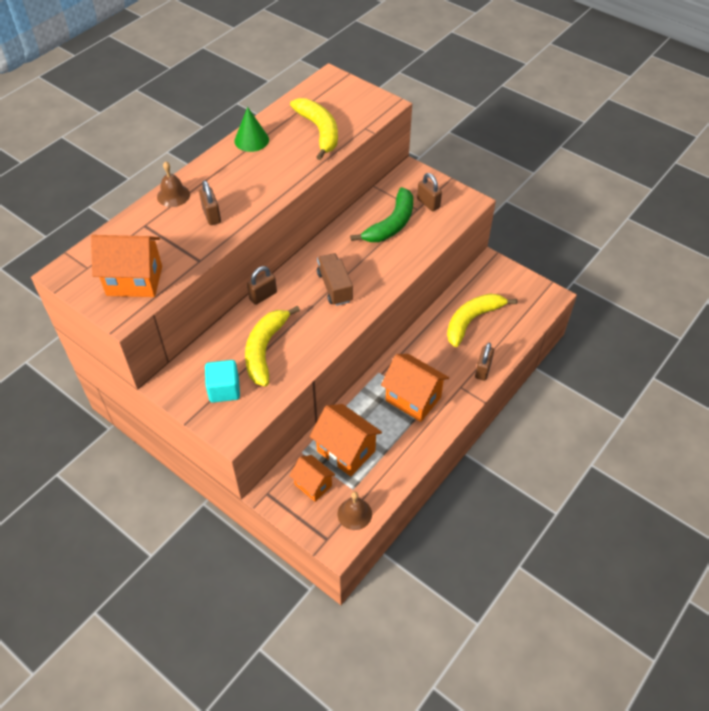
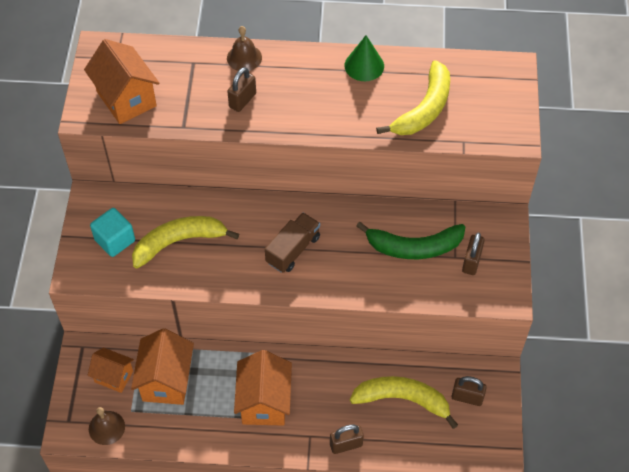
camera: 55 degrees right, 5 degrees up
(263, 296) = (238, 201): brown padlock -> brown padlock (467, 397)
(313, 485) = (114, 376): orange house -> orange house turned 75 degrees counterclockwise

